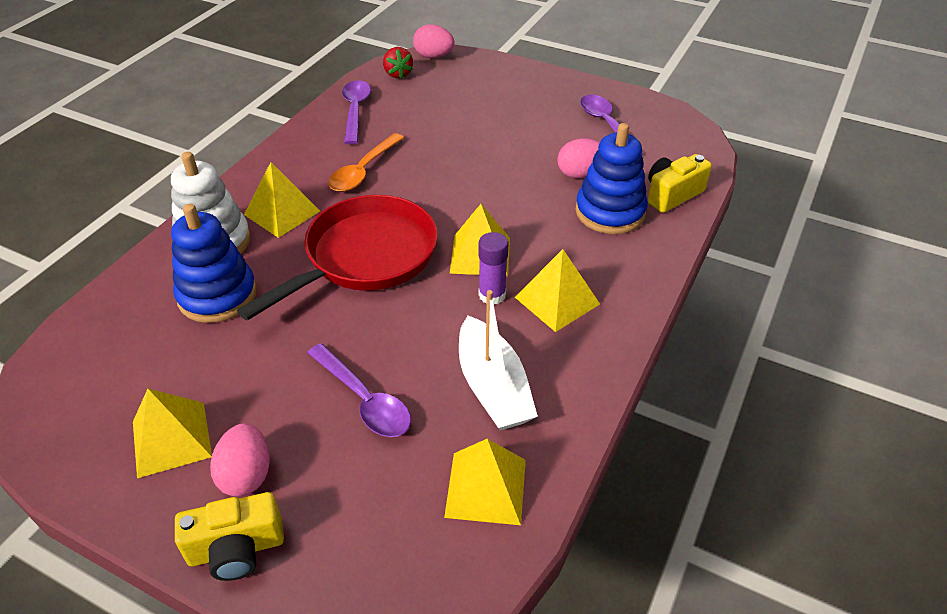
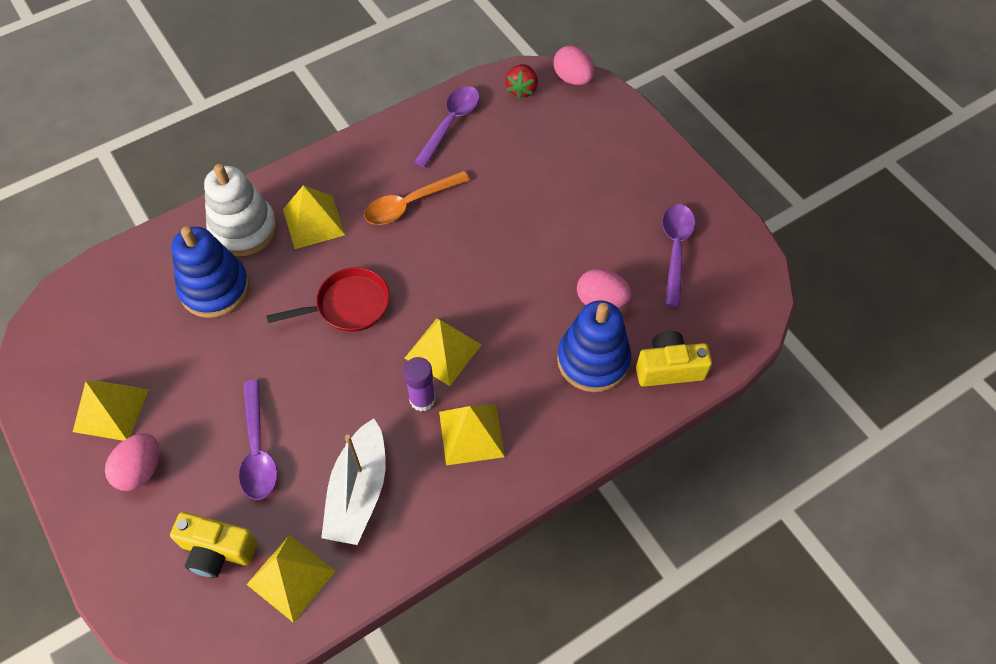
camera: 30 degrees right, 15 degrees up
(236, 549) = (101, 527): yellow camera -> yellow camera (217, 551)
(365, 257) = (348, 305): red pan -> red pan, size x0.58

